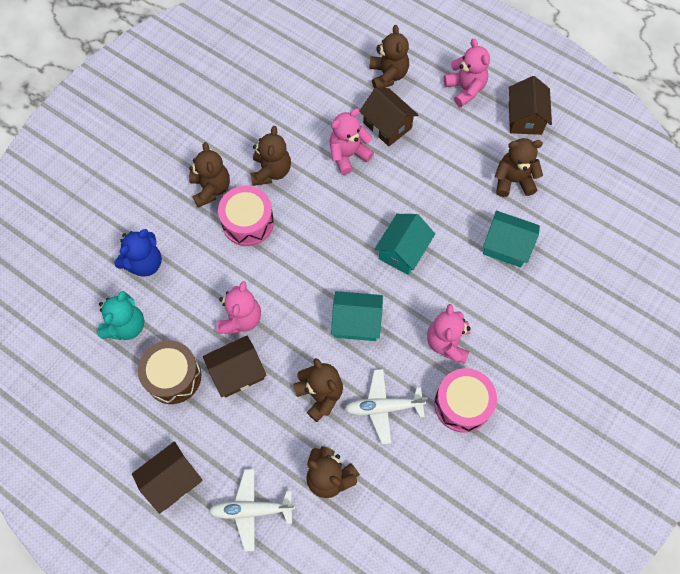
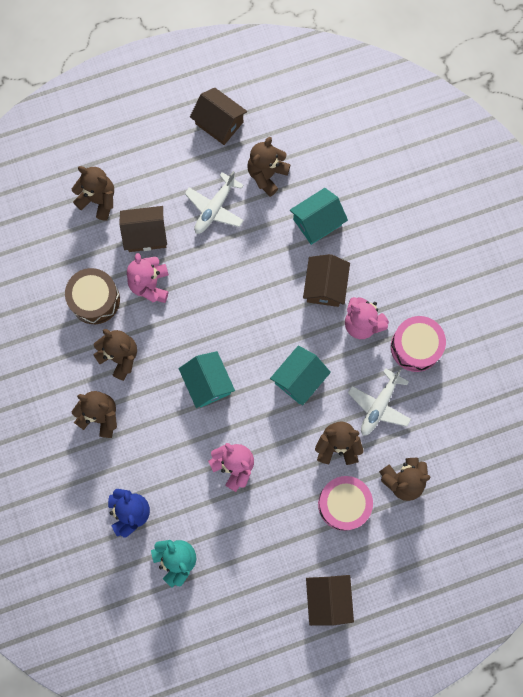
camera: 55 degrees left, 10 degrees up
(173, 376) = (245, 548): brown drum -> brown drum (95, 300)
(237, 372) = (276, 496): brown house -> brown house (325, 286)
(248, 222) = (153, 406): pink drum -> pink drum (344, 504)
(251, 510) = (389, 553): white plane -> white plane (214, 208)
(403, 251) = (265, 302): turquoise house -> turquoise house (208, 383)
(465, 89) = (158, 148): pink teddy bear -> none

